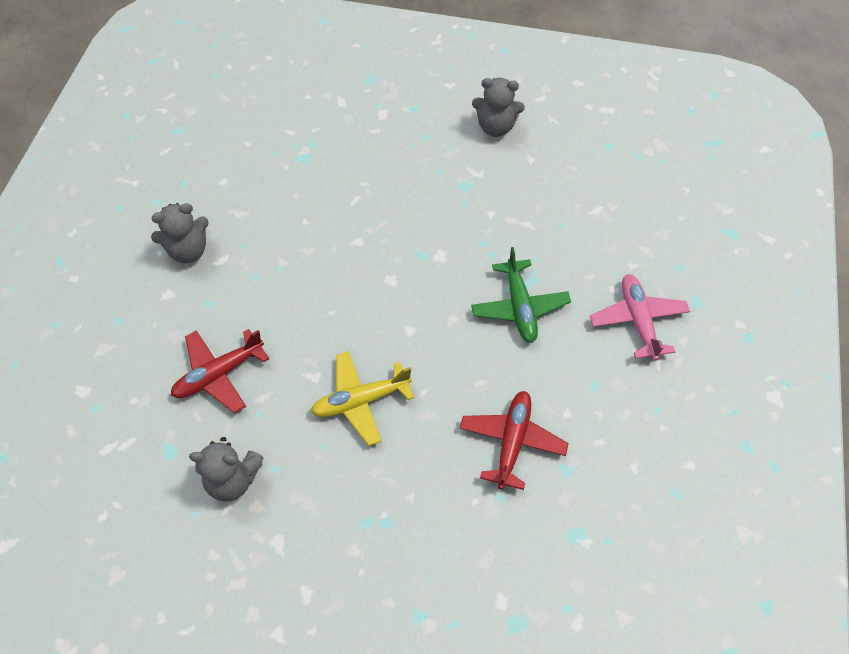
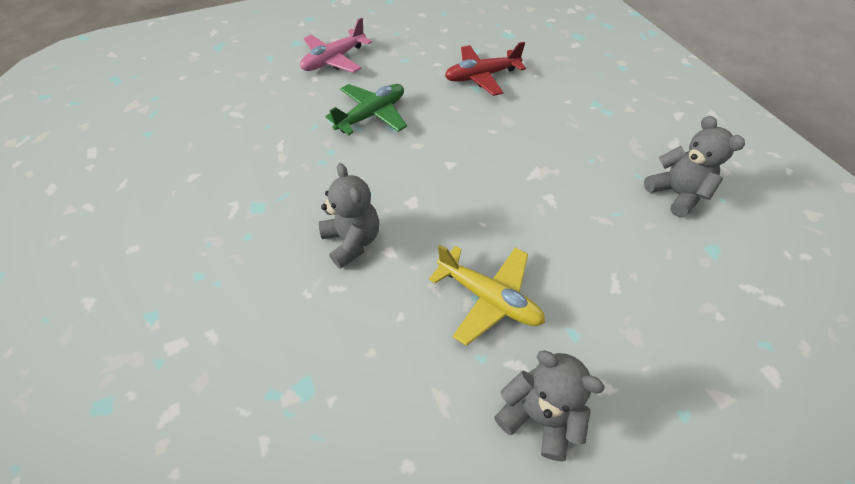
camera: 125 degrees left, 5 degrees down
(219, 374) = (622, 265): red plane -> none
(361, 401) = (536, 159): yellow plane -> yellow plane (488, 298)
(495, 127) = (154, 222): grey teddy bear -> grey teddy bear (352, 241)

